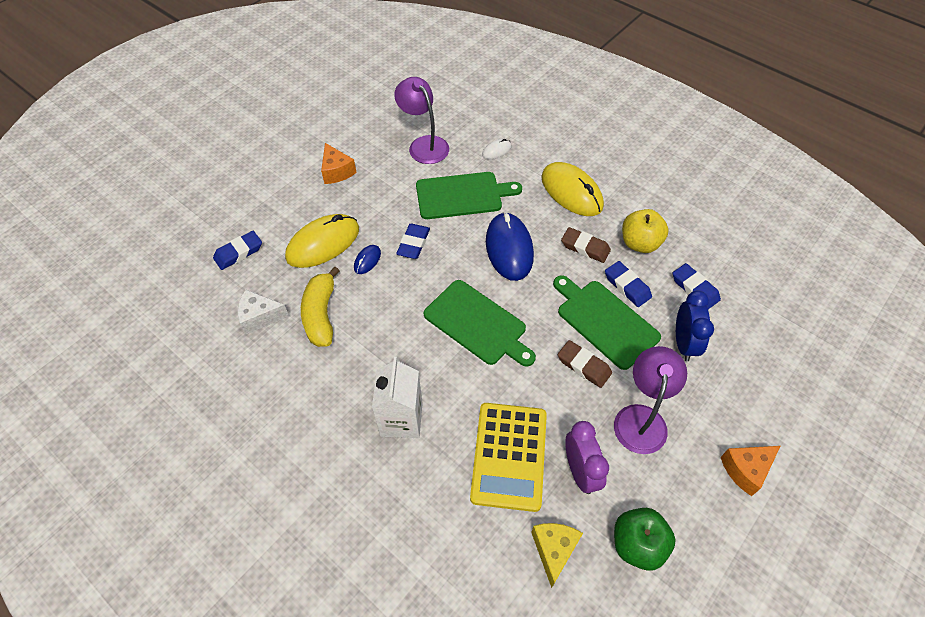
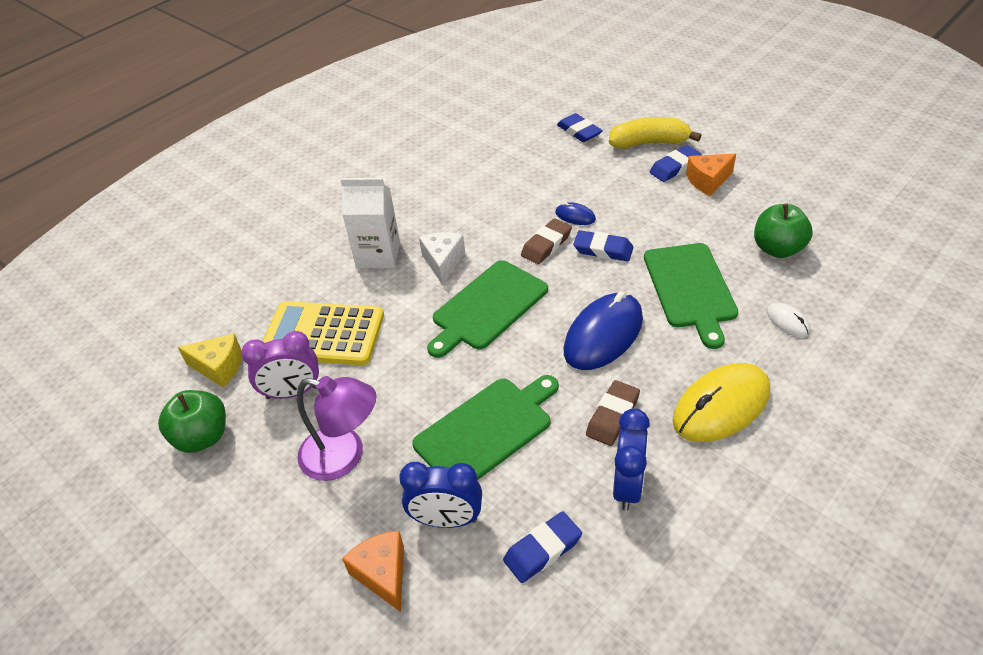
camera: 95 degrees right, 10 degrees down
(260, 317) = (501, 155): white cheese -> white cheese (443, 262)
(321, 314) = (503, 192): yellow banana -> yellow banana (649, 143)
(323, 243) = (596, 183): yellow mouse -> none
(424, 144) = (777, 249): purple lamp -> green apple
(509, 248) = (603, 335): blue mouse -> blue mouse turned 45 degrees counterclockwise
(583, 366) = (422, 403): brown eraser -> brown eraser (546, 245)
(627, 286) = (545, 461): blue eraser -> blue eraser (675, 167)
(640, 243) = (627, 485): yellow apple -> blue clock
(746, 470) = (253, 563): orange cheese -> orange cheese (383, 574)

